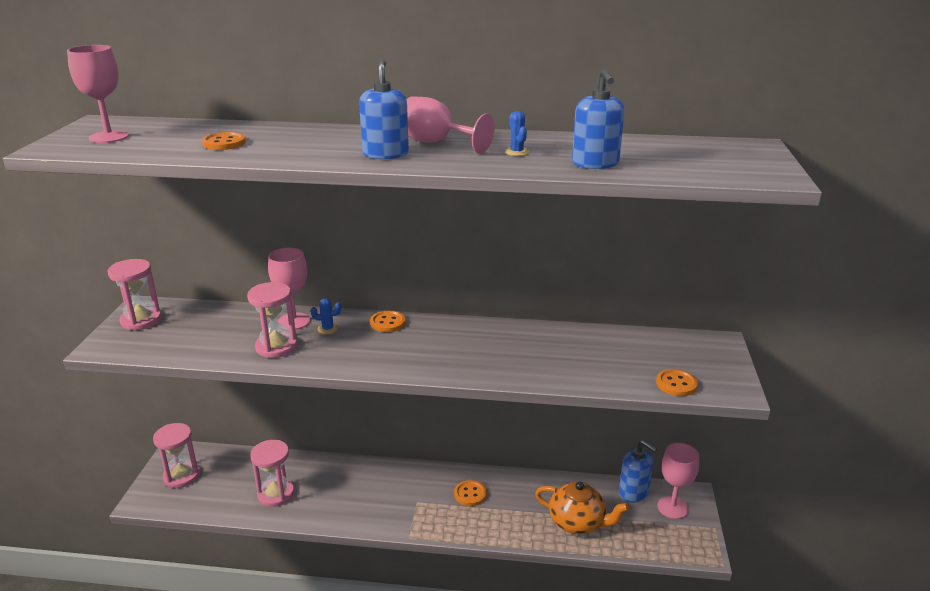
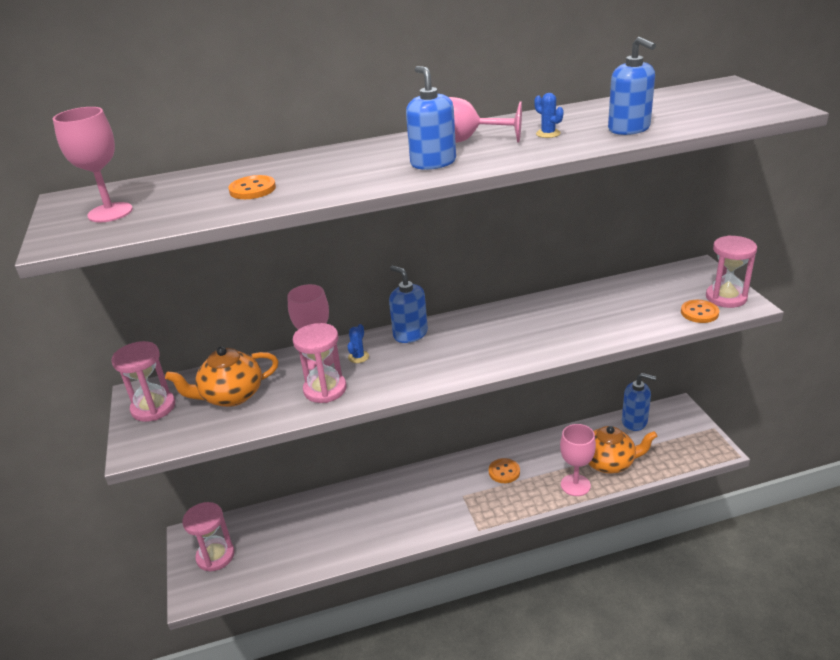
camera: 20 degrees left, 5 degrees up
(203, 329) = (231, 396): none -> orange teapot
(276, 494) = (326, 537): pink hourglass -> pink hourglass (726, 297)
(327, 329) = (358, 357): blue cactus -> blue cactus turned 45 degrees counterclockwise
(387, 323) = (410, 334): orange button -> blue soap dispenser
(672, 507) = (672, 423): pink goblet -> pink goblet (575, 485)

